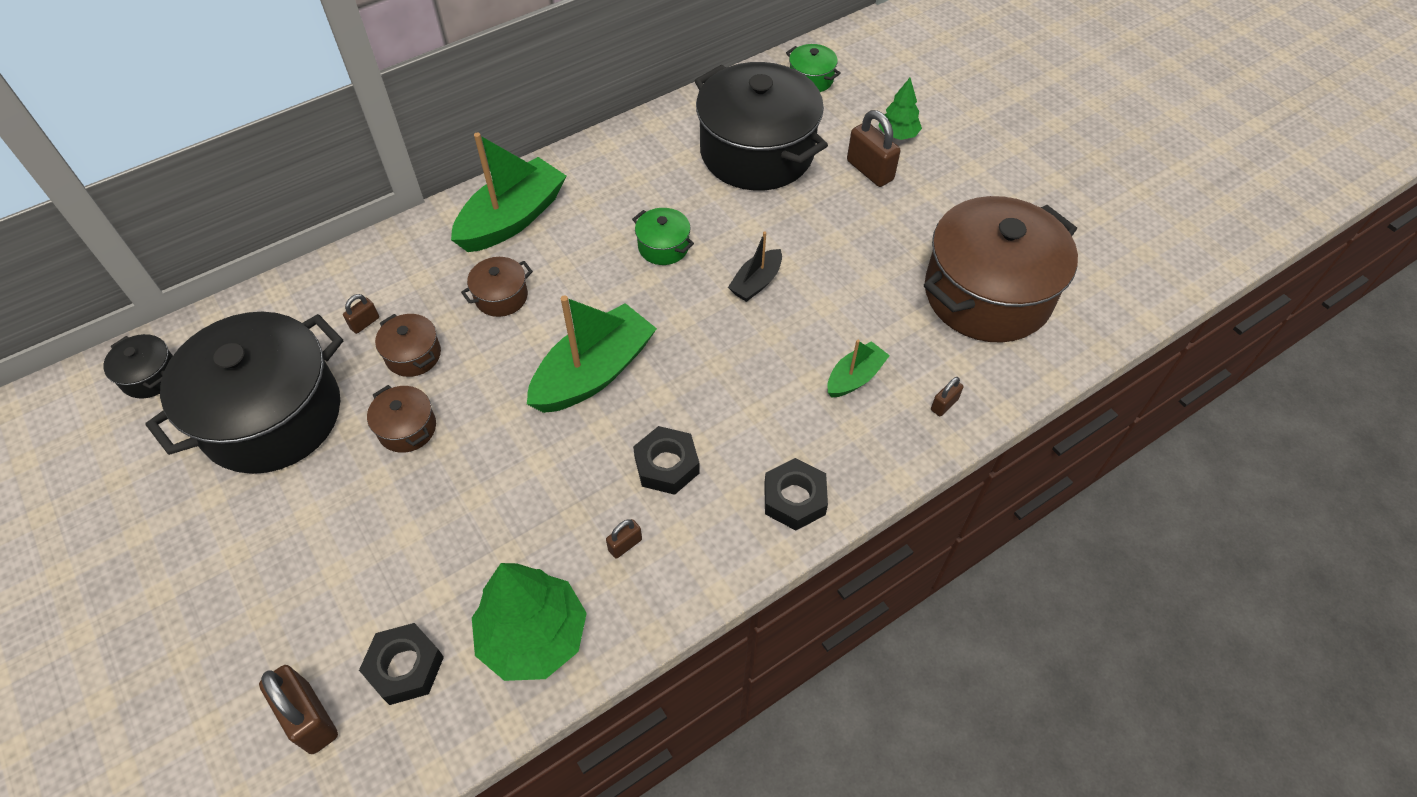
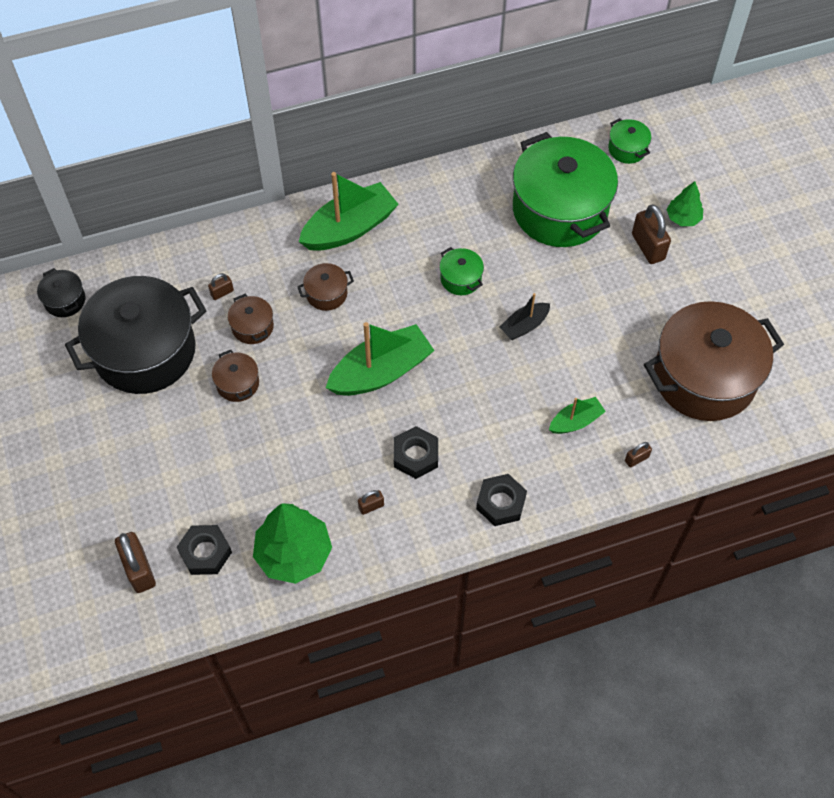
camera: 15 degrees right, 5 degrees up
(757, 152) = (560, 210): black pot -> green pot

